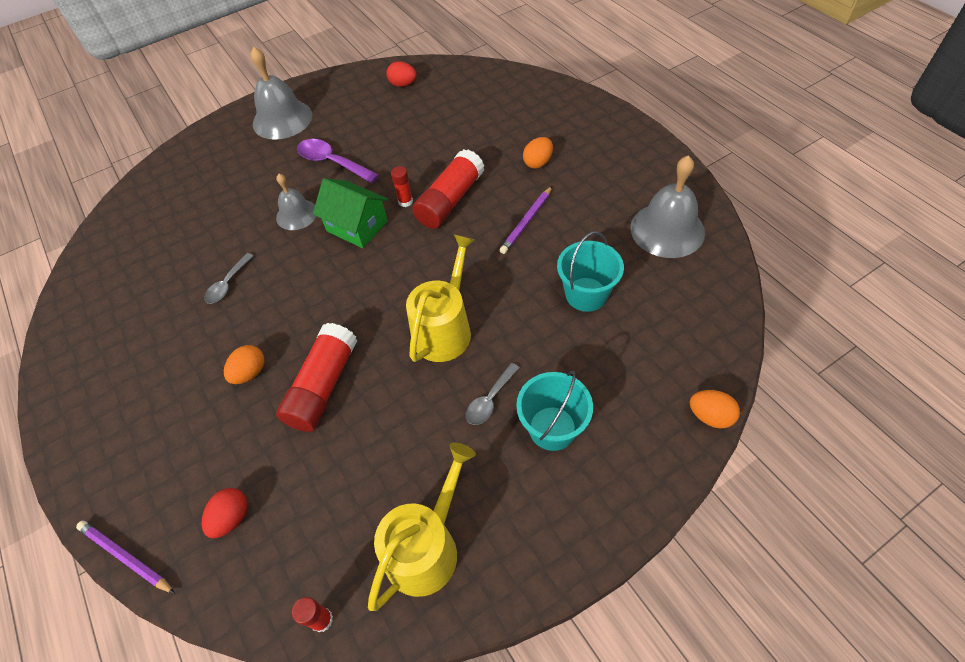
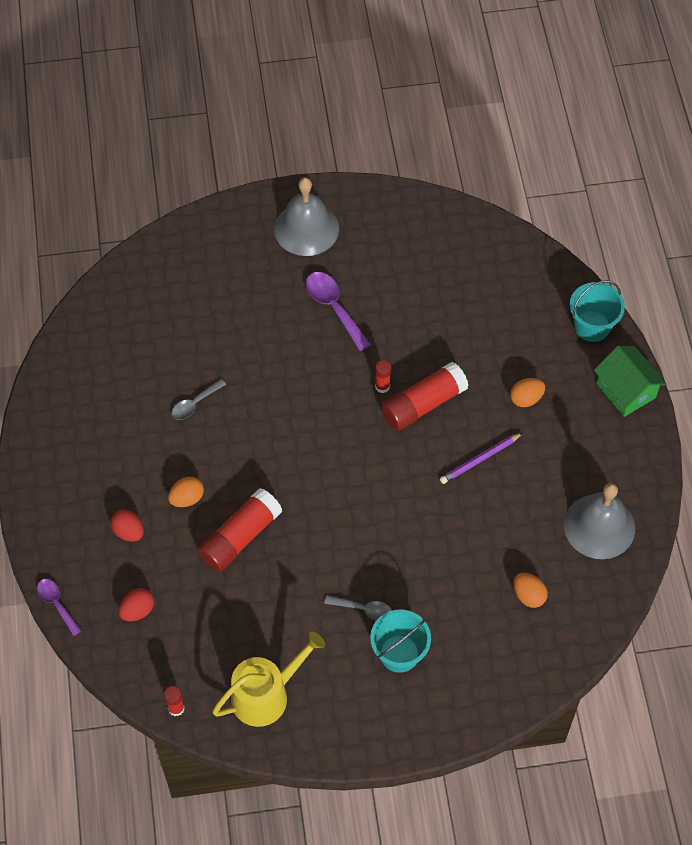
camera: 20 degrees right, 5 degrees up
(126, 557) = (56, 604): purple pencil -> purple spoon
(296, 214) = (279, 355): grey bell -> none
(357, 226) = (327, 394): green house -> green house (626, 390)
(403, 84) = (445, 236): red egg -> red egg (129, 532)
(444, 329) = (357, 531): yellow watering can -> none
(490, 400) = (363, 609): grey spoon -> grey spoon turned 135 degrees counterclockwise
(586, 294) = (490, 555): turquoise bucket -> turquoise bucket (592, 326)
(710, 416) = (524, 700): orange egg -> orange egg (528, 595)

